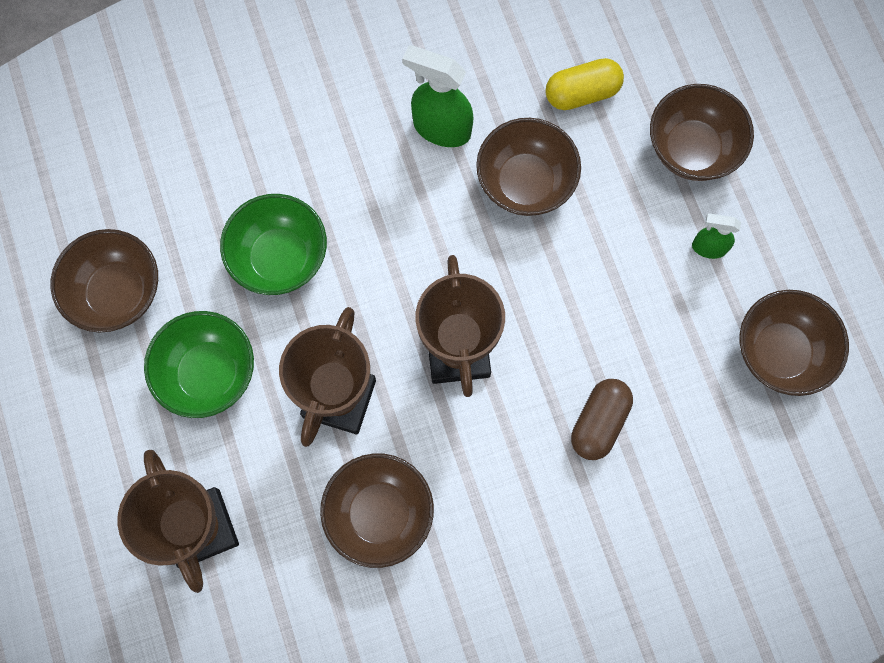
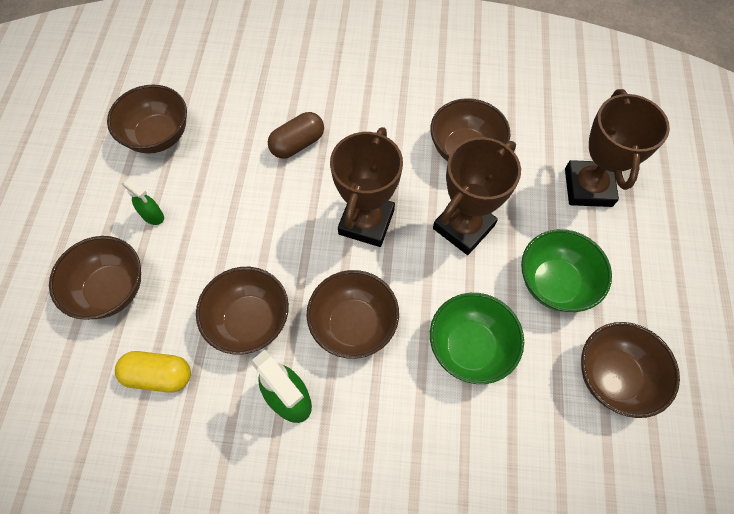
camera: 155 degrees left, 10 degrees down
(414, 227) = (353, 324): none -> brown bowl

